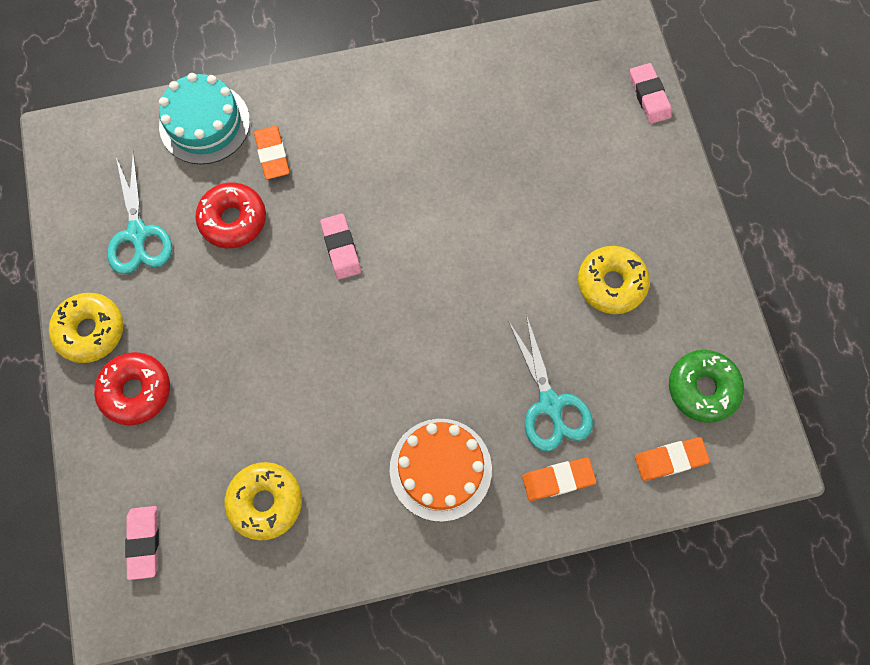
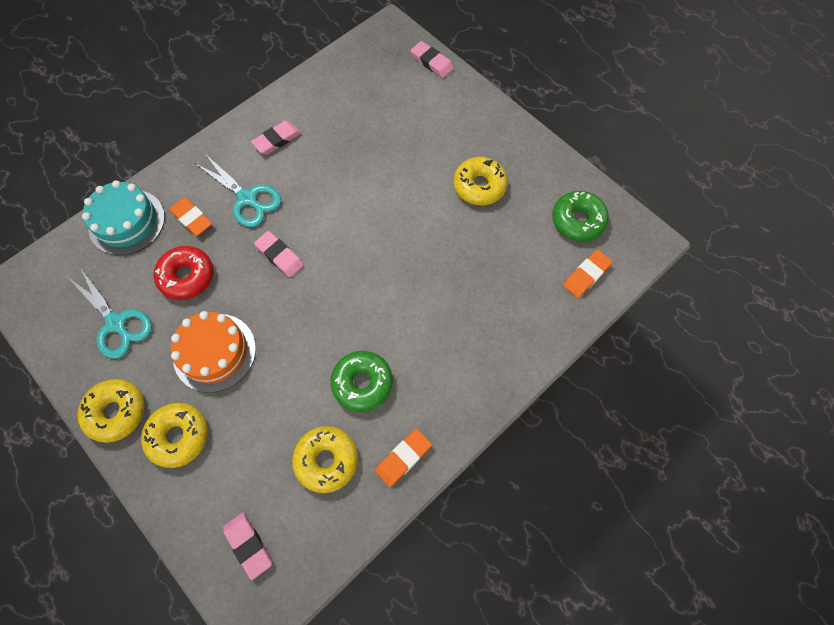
camera: 30 degrees left, 5 degrees down
(136, 391) = (178, 436): red donut -> yellow donut
(348, 441) = (362, 383): none -> green donut
(413, 106) = (277, 140): none -> pink eraser
(440, 469) = (440, 365): orange cake -> orange cake (214, 352)
(550, 404) = (487, 282): turquoise scissors -> turquoise scissors (247, 198)
(558, 480) = (523, 328): orange eraser -> orange eraser (403, 458)

